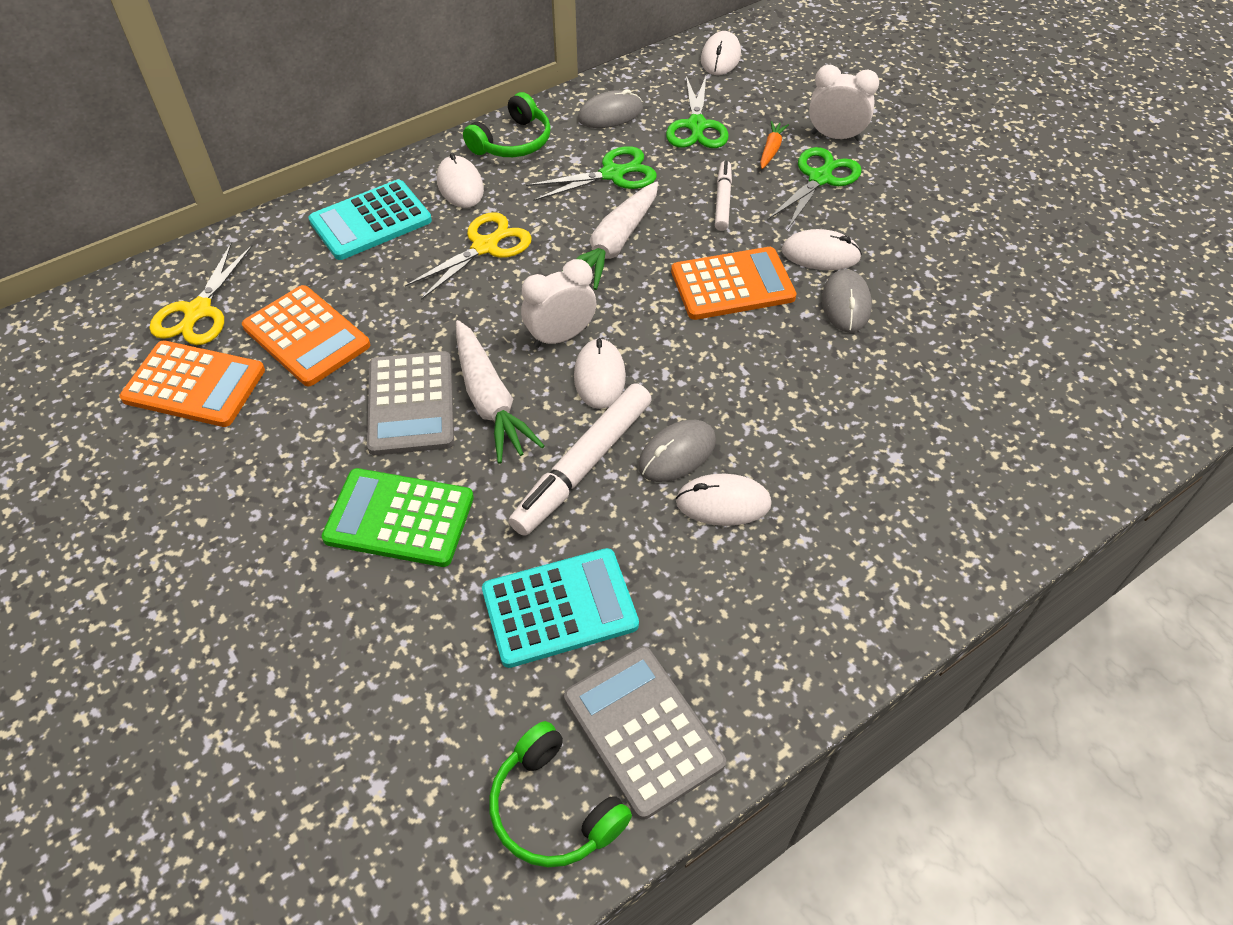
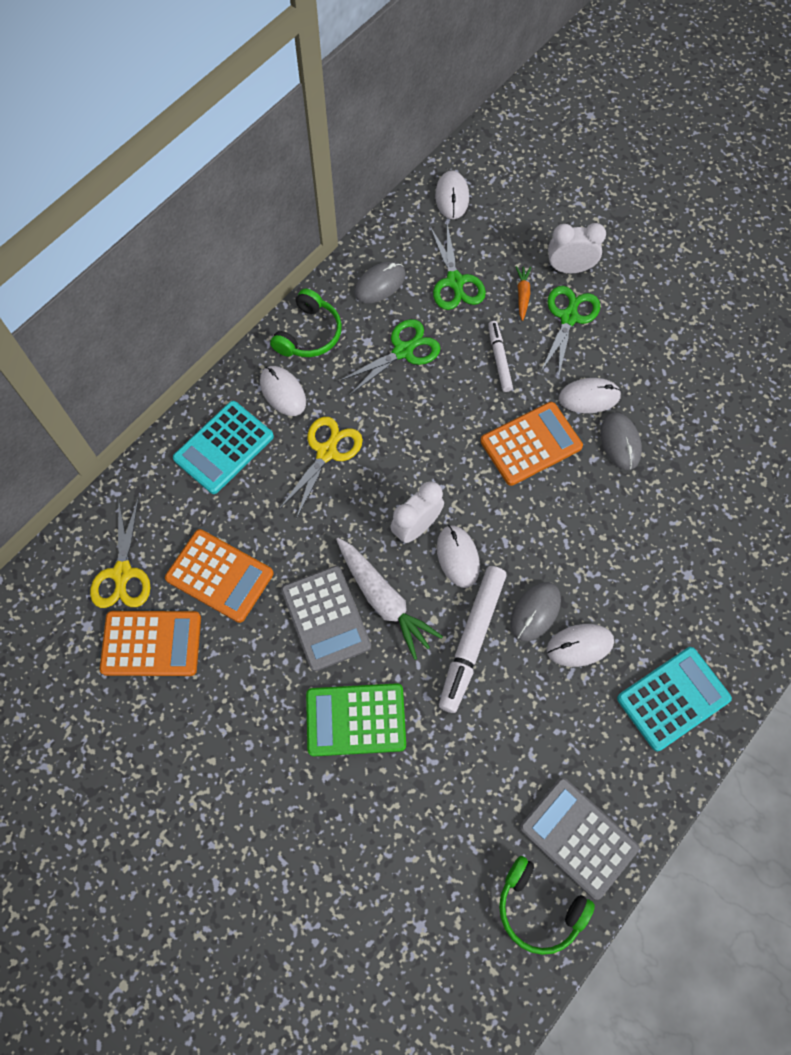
camera: 15 degrees left, 15 degrees up
(559, 608) = (494, 761): turquoise calculator -> turquoise calculator (673, 698)
(615, 245) = (428, 425): white carrot -> none

